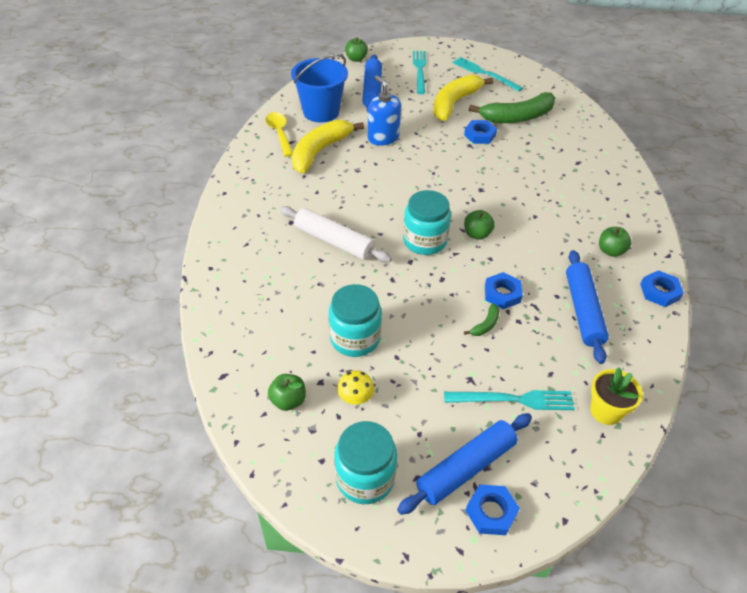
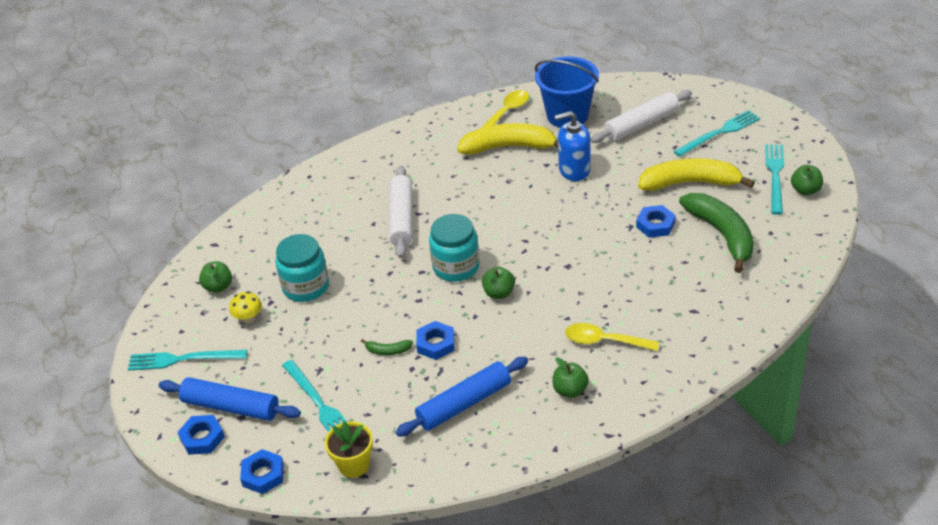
camera: 60 degrees right, 5 degrees down
(356, 59) = (682, 86): green apple -> green apple (805, 190)
(365, 478) = (183, 359): turquoise jar -> turquoise fork
(372, 90) = (641, 124): blue rolling pin -> white rolling pin
(383, 137) = (574, 170): blue soap dispenser -> blue soap dispenser turned 120 degrees counterclockwise
(517, 117) = (722, 235): green banana -> green banana turned 150 degrees counterclockwise
(574, 212) = (604, 341): none -> yellow spoon
(659, 292) = (544, 447): blue nut -> blue nut (263, 475)

